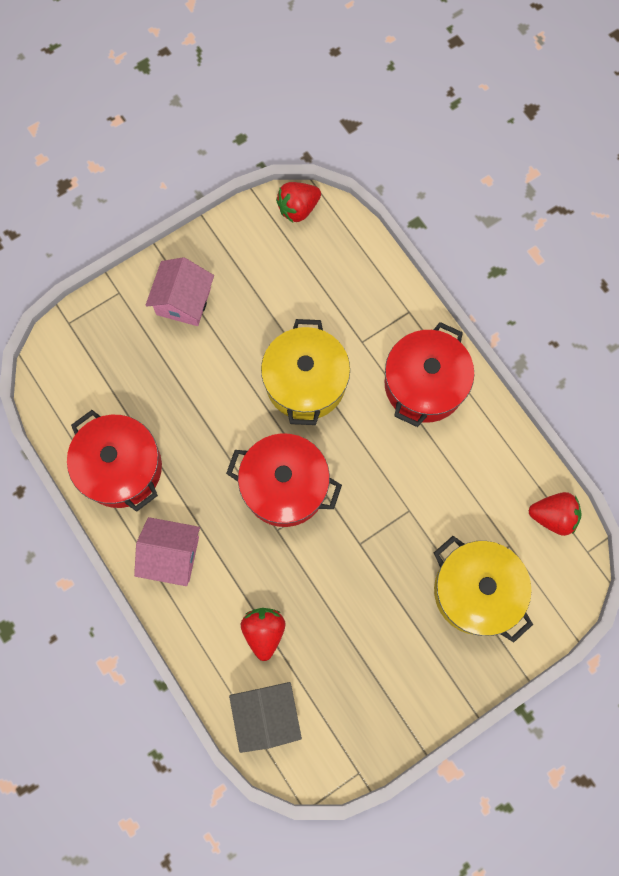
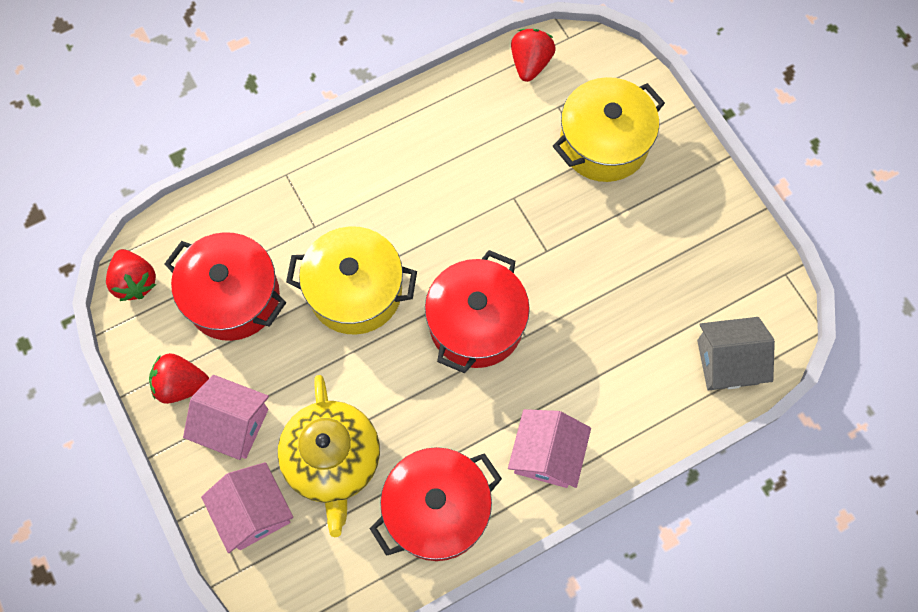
camera: 85 degrees left, 5 degrees down
(114, 327) = (253, 512): none -> pink house
(158, 381) = (333, 460): none -> yellow teapot
(264, 632) = (638, 358): red strawberry -> red strawberry (181, 385)
(424, 384) = (374, 168): red pot -> red pot (233, 297)

